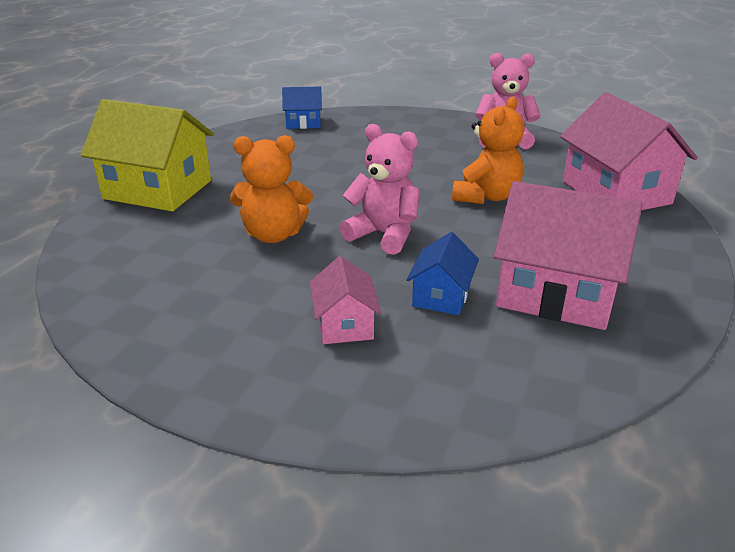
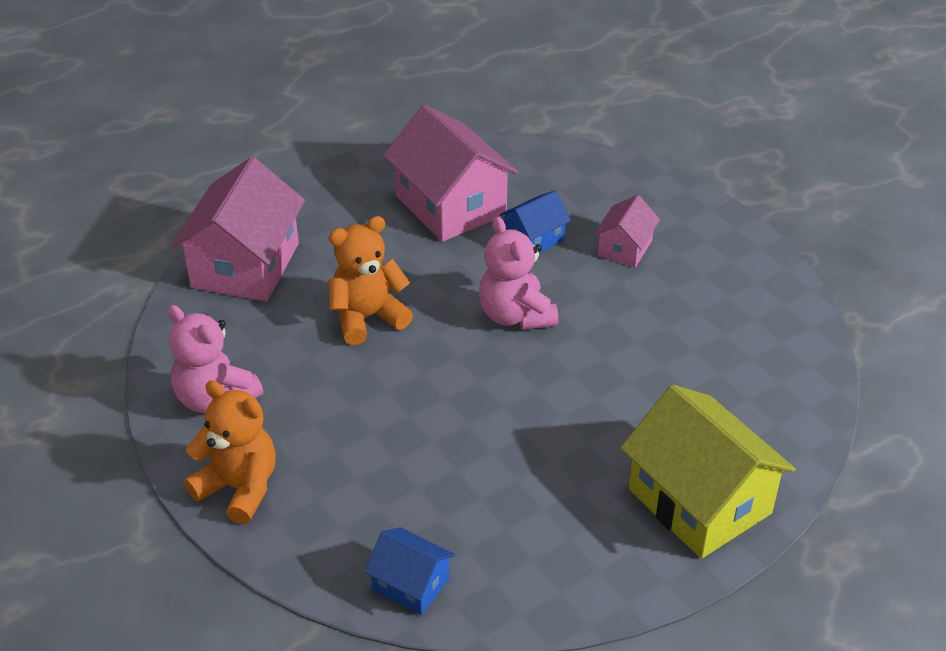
camera: 145 degrees left, 10 degrees up
(273, 235) = (615, 362): orange teddy bear -> orange teddy bear (239, 488)

